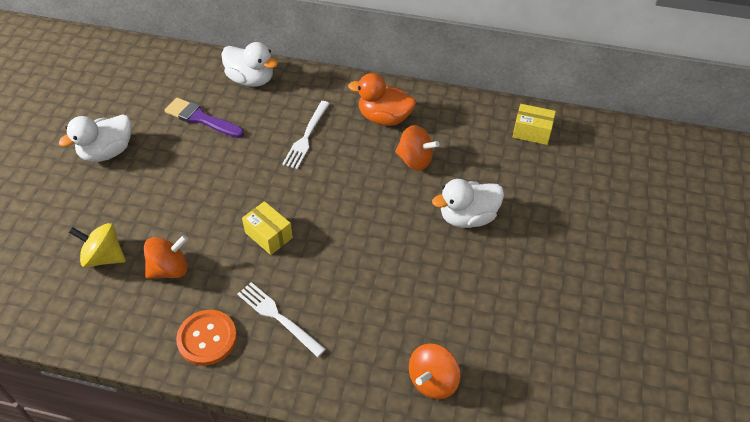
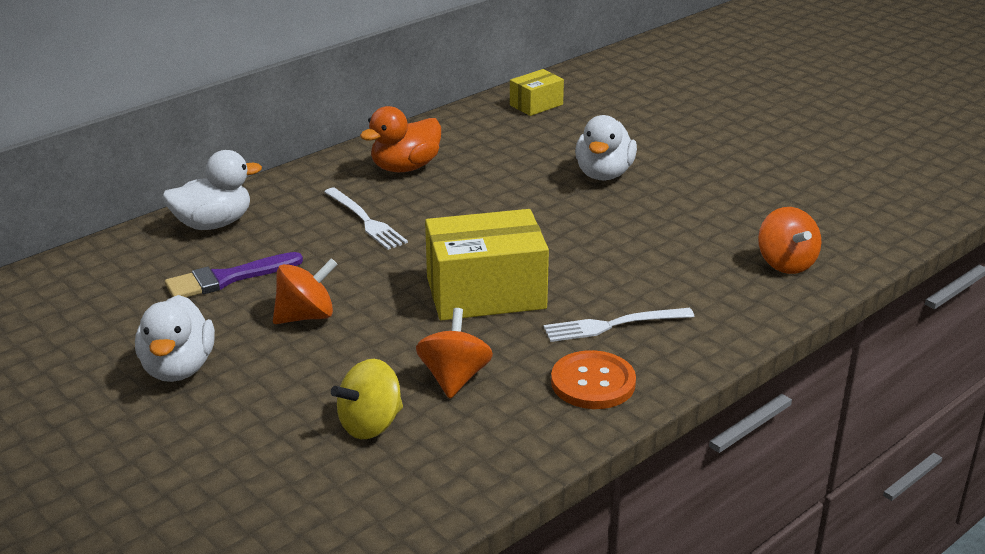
camera: 55 degrees left, 20 degrees down
(269, 235) = (486, 293): yellow box -> yellow box, size x1.92
(415, 160) = (491, 173): orange spinning top -> orange spinning top (306, 316)

